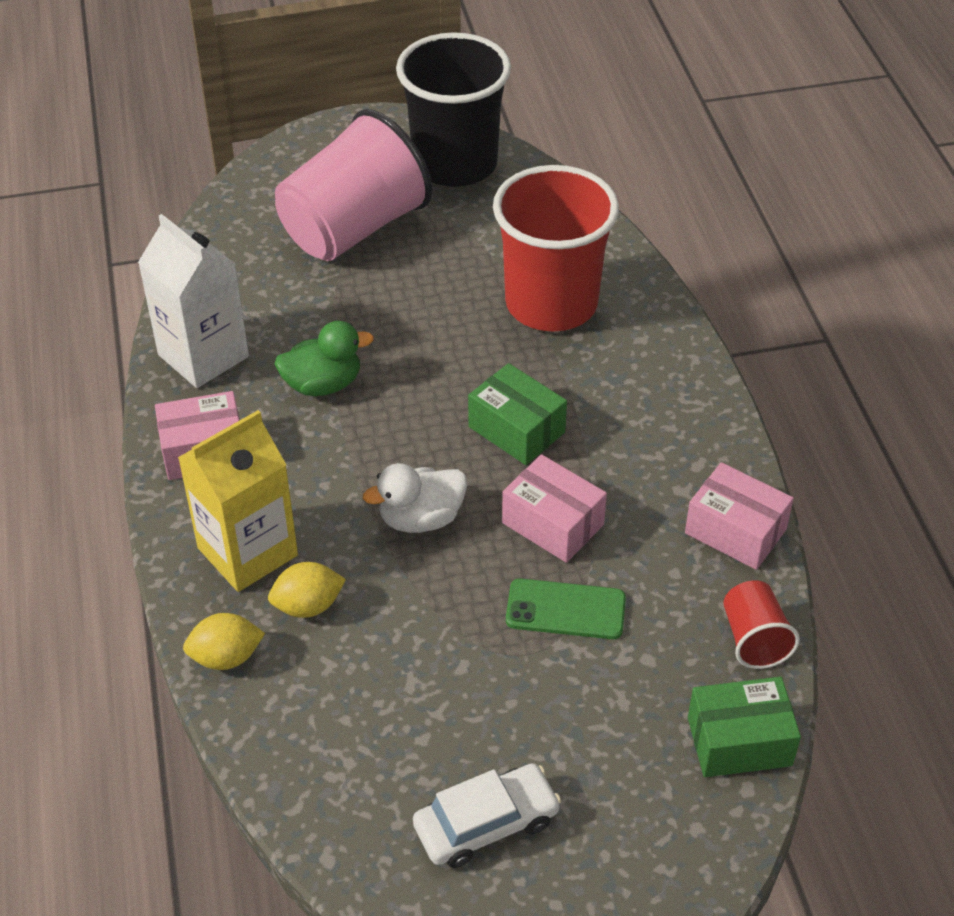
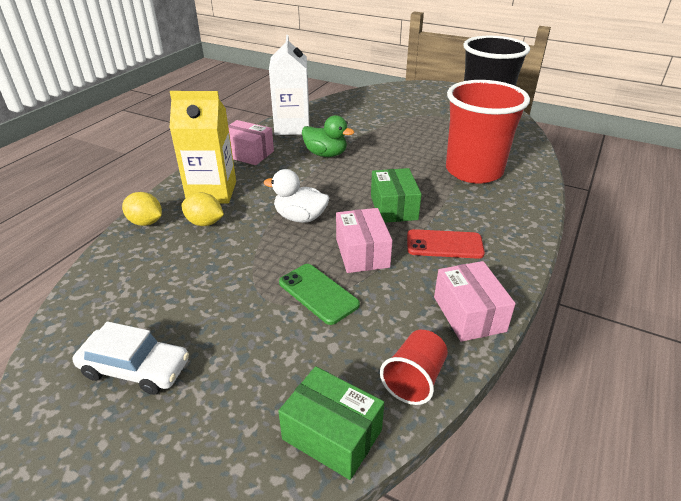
camera: 40 degrees right, 10 degrees down
(353, 229) = (409, 115): pink cup -> none
(629, 453) = (444, 245): none -> red phone

